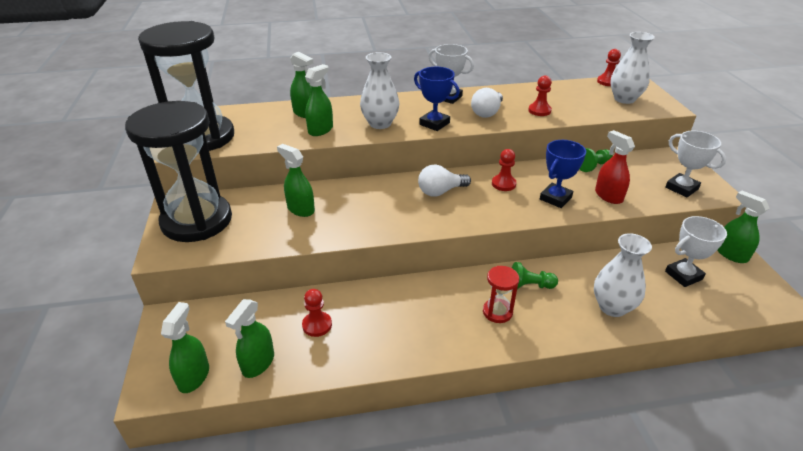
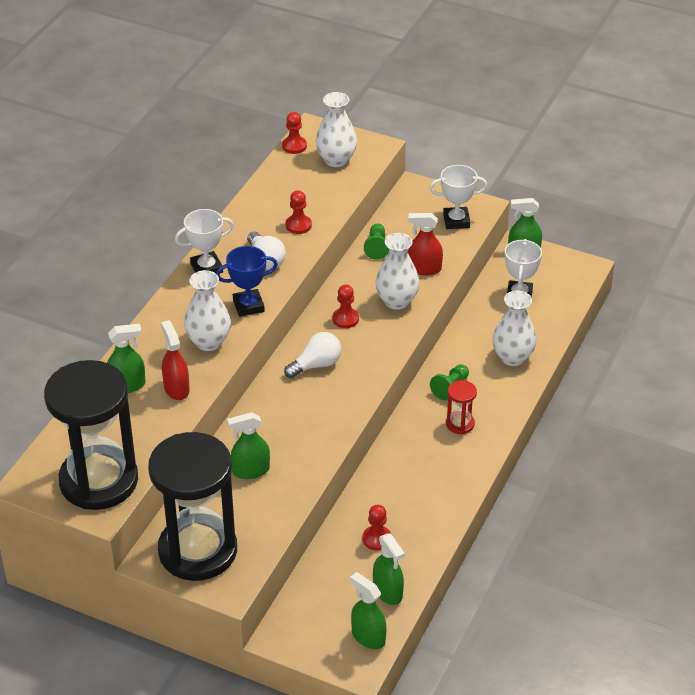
camera: 55 degrees left, 5 degrees up
(320, 130) = (176, 388): green spray bottle -> red spray bottle
(440, 191) = (316, 365): white light bulb -> white light bulb turned 135 degrees counterclockwise
(555, 198) = (397, 301): blue trophy -> white vase

